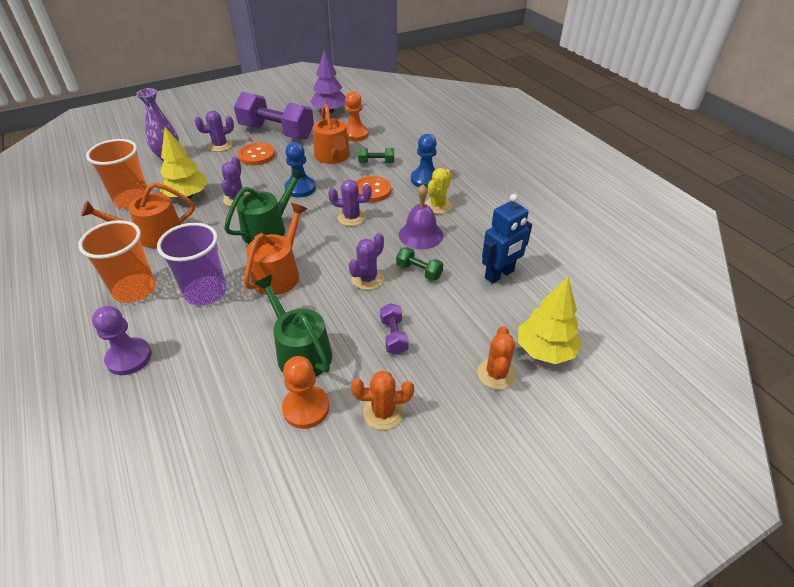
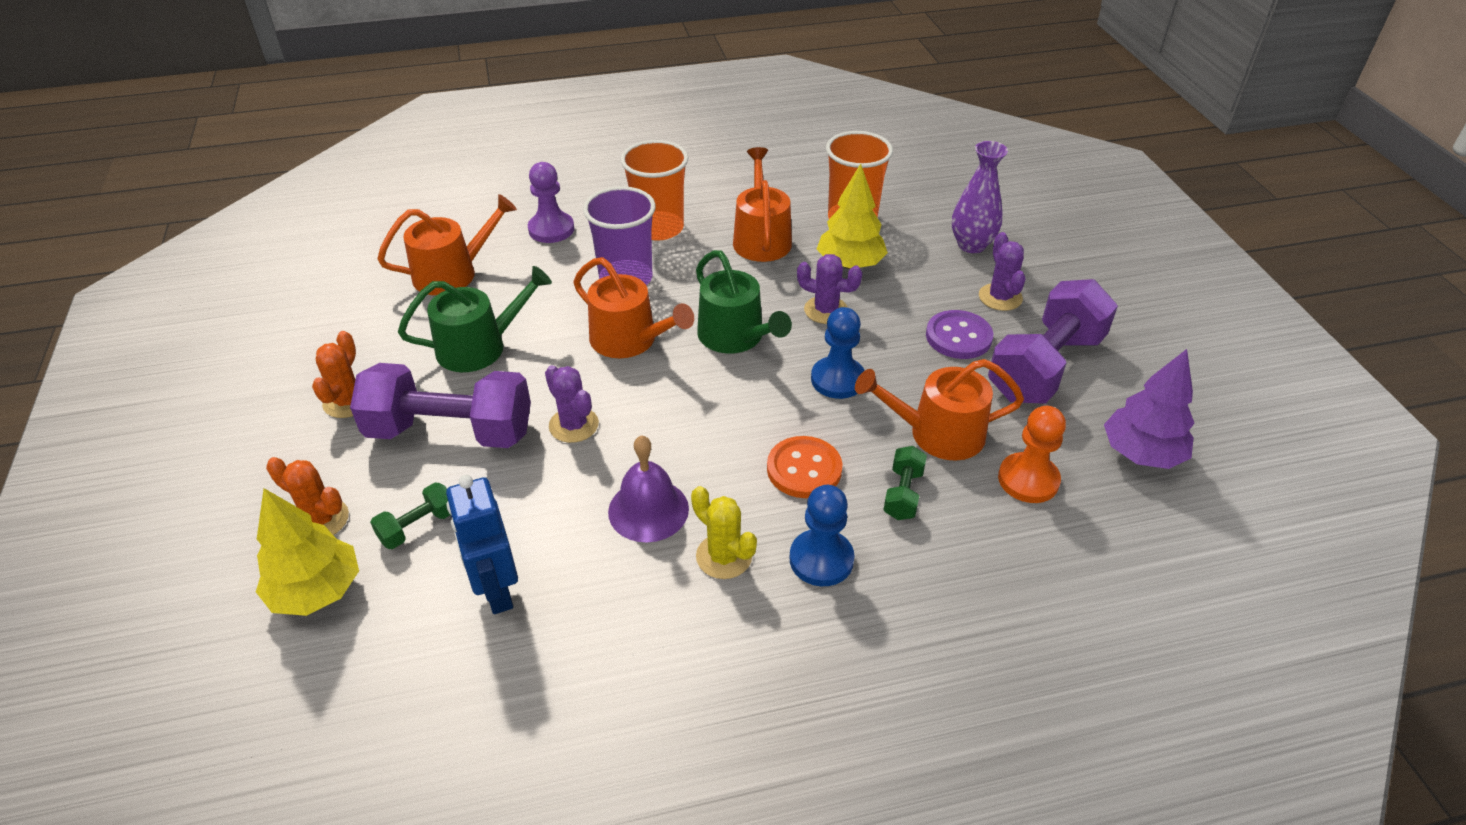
camera: 105 degrees right, 0 degrees up
(199, 408) = (452, 273): none -> orange watering can
(256, 155) = (958, 337): orange button -> purple button
(306, 408) = (398, 343): orange pawn -> none
(351, 217) = (731, 430): purple cactus -> none
(394, 336) = (450, 432): purple dumbbell -> purple dumbbell, size x2.25
(419, 271) = (559, 486): green dumbbell -> green dumbbell (418, 526)

